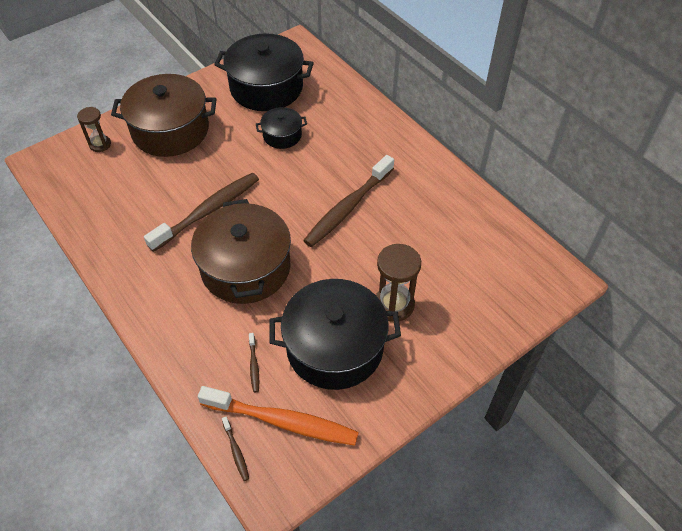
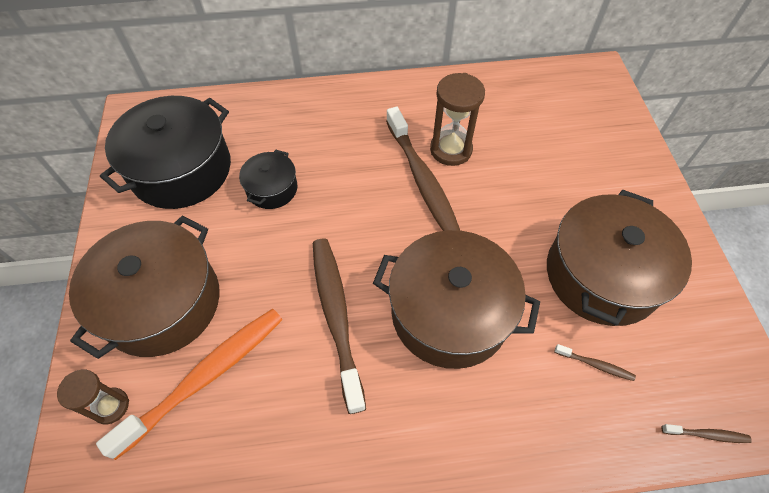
camera: 60 degrees left, 5 degrees up
(283, 421) = (680, 367): orange toothbrush -> orange toothbrush (206, 376)
(334, 347) = (602, 275): black pot -> brown pot
(394, 305) = (570, 200): brown hourglass -> brown hourglass (451, 150)

